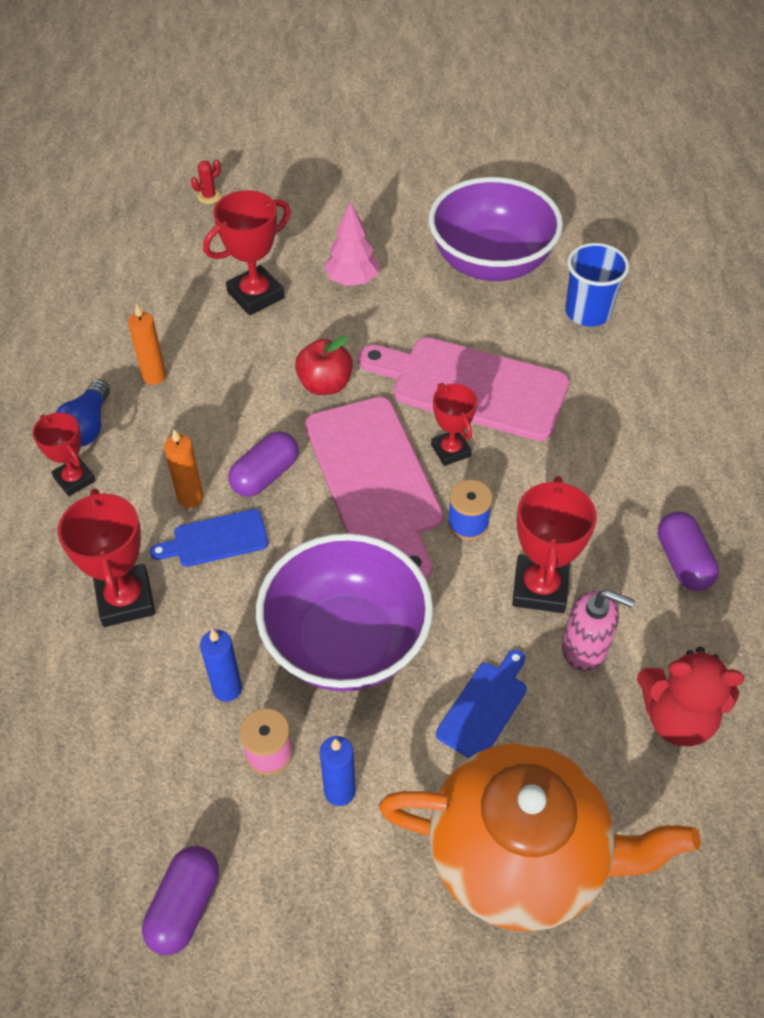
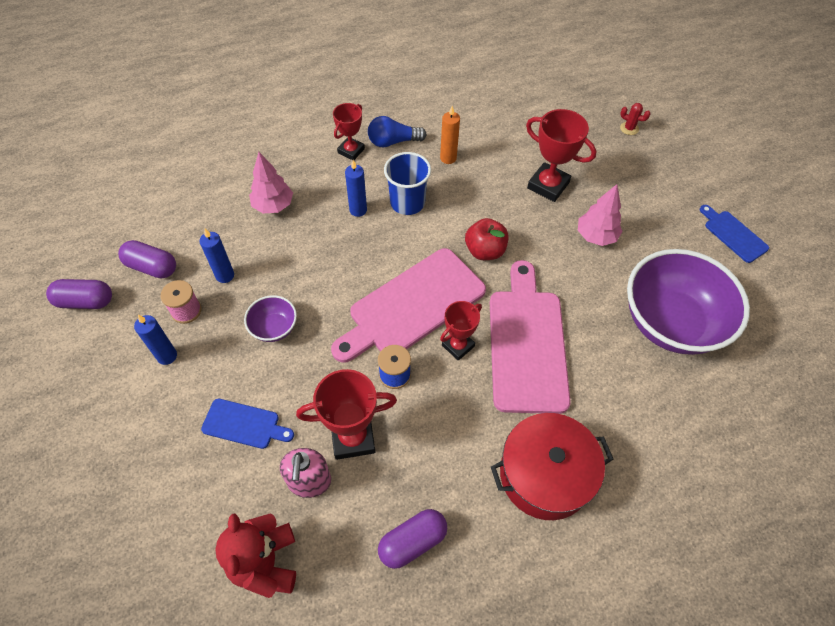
camera: 70 degrees right, 5 degrees up
(126, 599) = (273, 205): red trophy -> pink tree
(190, 498) = (358, 210): orange candle -> blue candle
(216, 539) = (331, 234): blue cutting board -> blue cutting board (733, 234)
(265, 475) = (391, 242): purple capsule -> purple capsule (152, 267)
(346, 642) = (274, 328): purple bowl -> purple bowl, size x0.44
(520, 855) = (138, 474): orange teapot -> none
(588, 312) = (655, 410): blue cup -> blue cup (407, 202)
(634, 423) = (545, 474): none -> red pot

